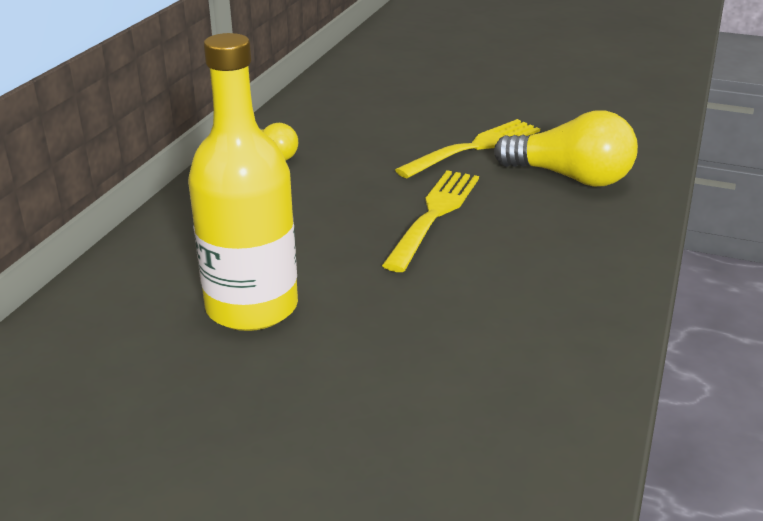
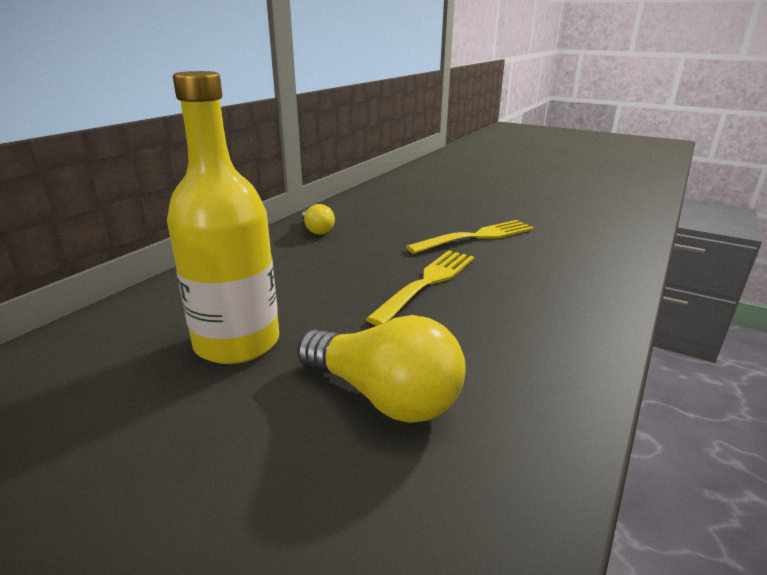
camera: 10 degrees right, 5 degrees down
(570, 177) = (553, 264): yellow light bulb -> yellow light bulb (384, 396)

